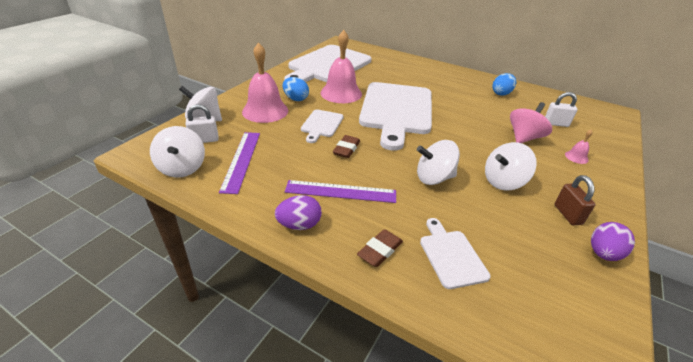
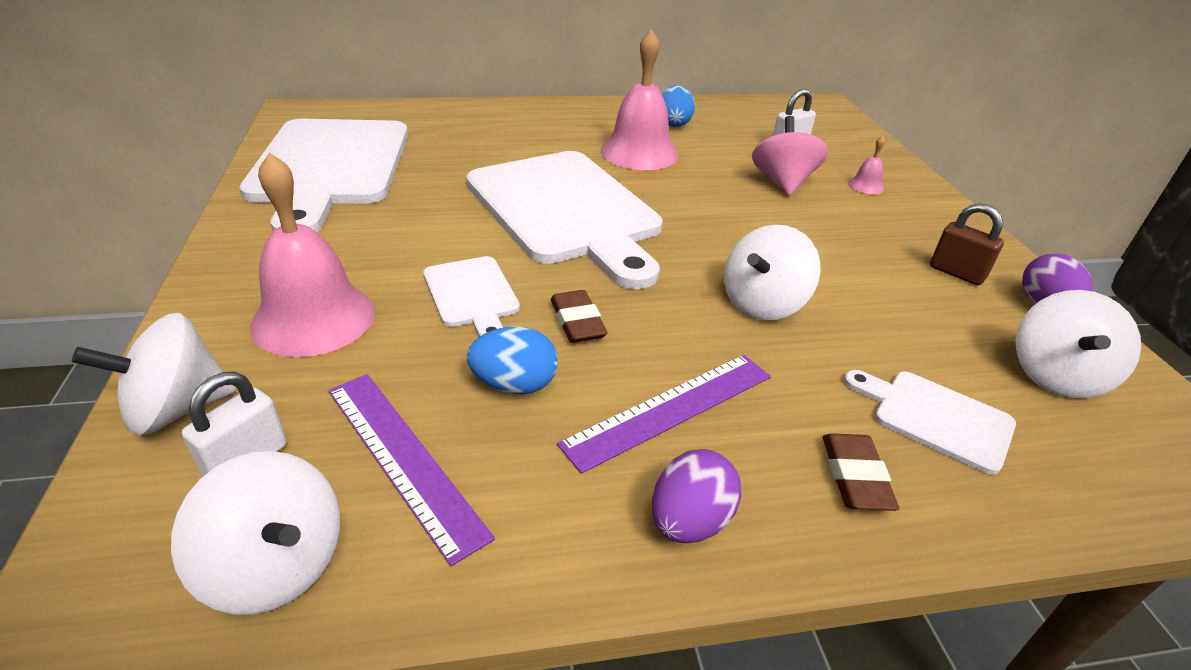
camera: 40 degrees left, 0 degrees up
(296, 99) = (350, 263): blue egg -> blue egg (514, 385)
(341, 93) = (429, 215): pink bell -> pink bell (639, 152)
(503, 182) = (844, 263): white spinning top -> white spinning top (1055, 375)

